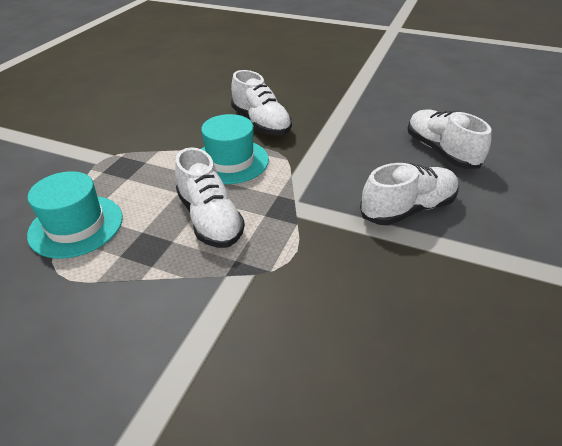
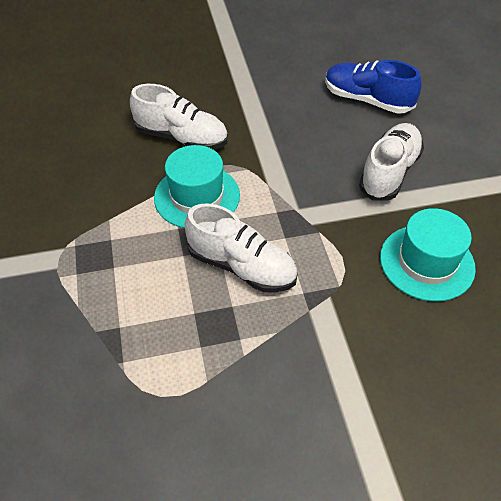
camera: 35 degrees left, 10 degrees up
(76, 226) = (121, 343): turquoise hat -> turquoise hat (426, 262)
(441, 151) = (367, 100): white shoe -> blue shoe

